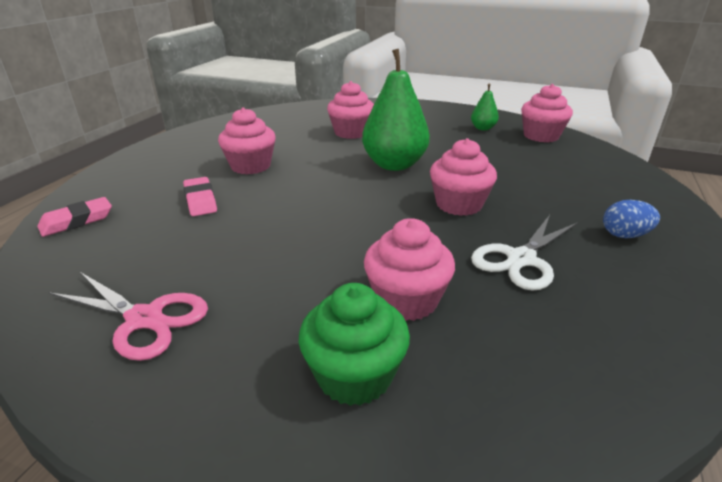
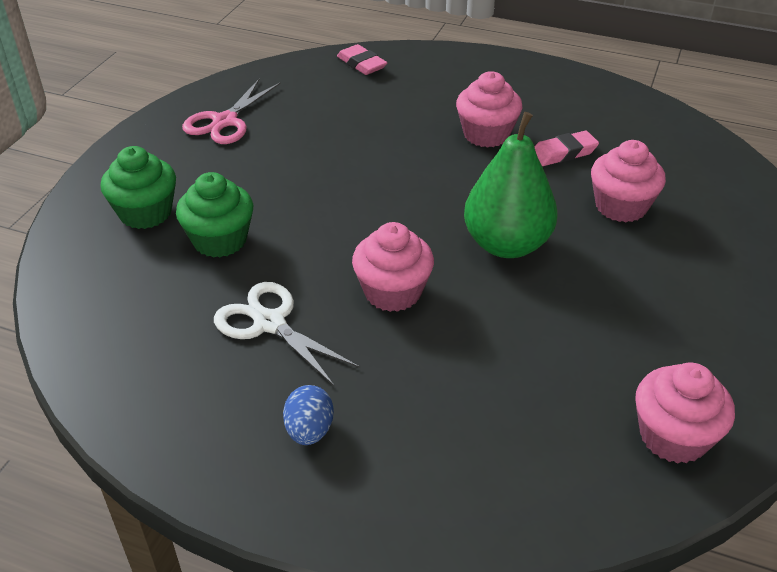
camera: 90 degrees right, 10 degrees up
(200, 200) = (400, 115): pink eraser -> pink eraser (563, 153)
(406, 300) = (220, 240): pink cupcake -> green cupcake
(483, 128) = (691, 359): green pear -> none

